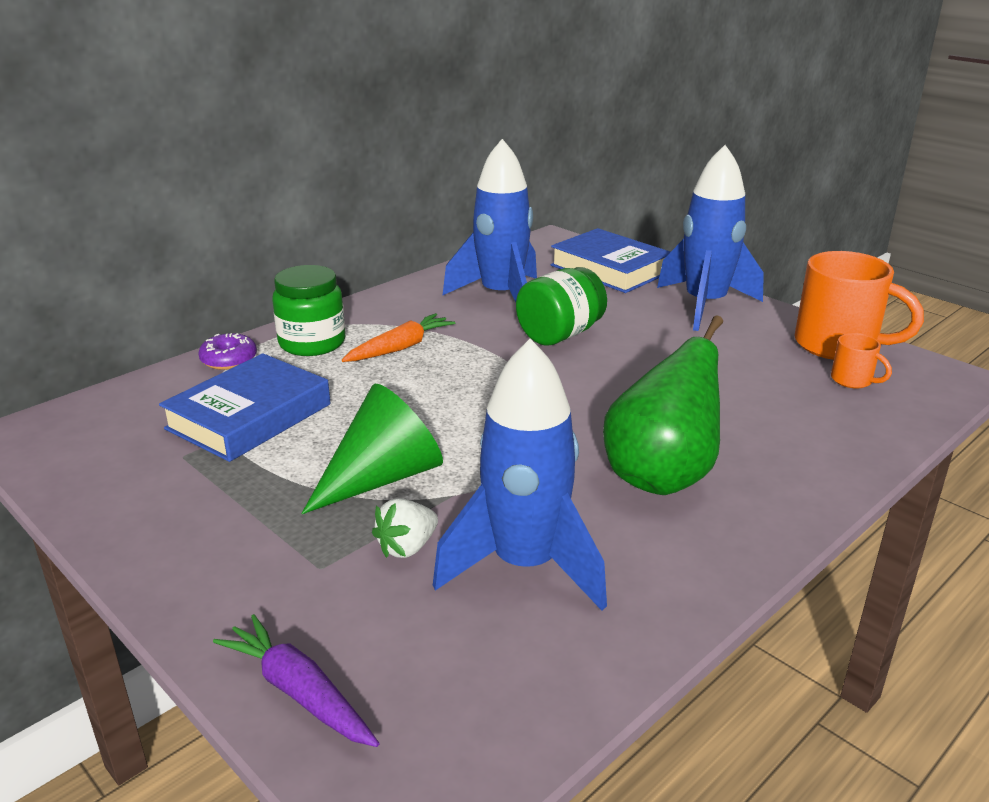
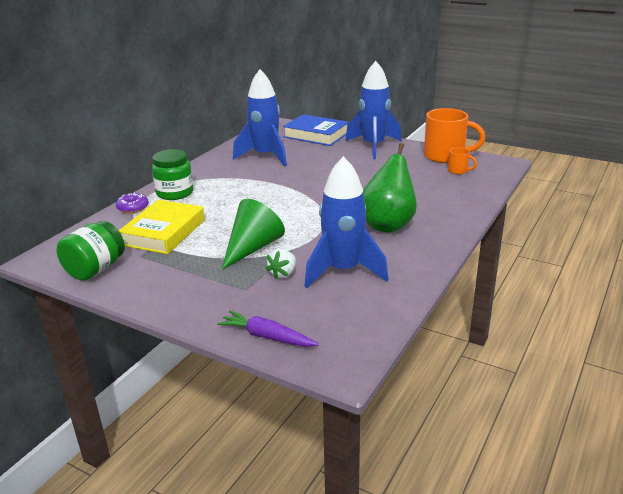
camera: 15 degrees left, 0 degrees up
(249, 416) = (164, 232): blue book -> yellow book
(400, 348) = (225, 188): orange carrot -> none
(560, 334) = (306, 170): green jar -> green jar (95, 269)

